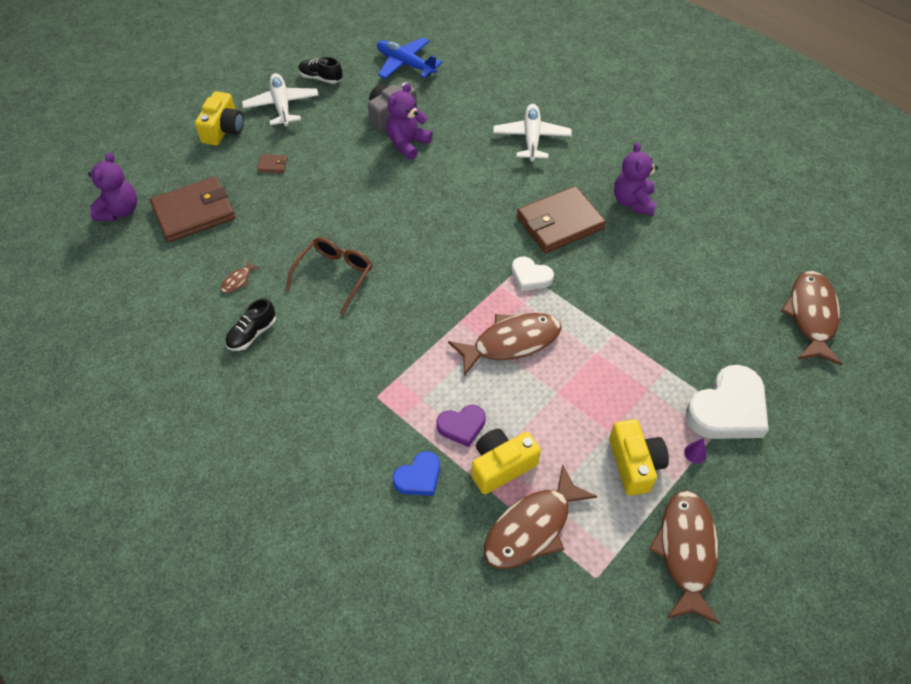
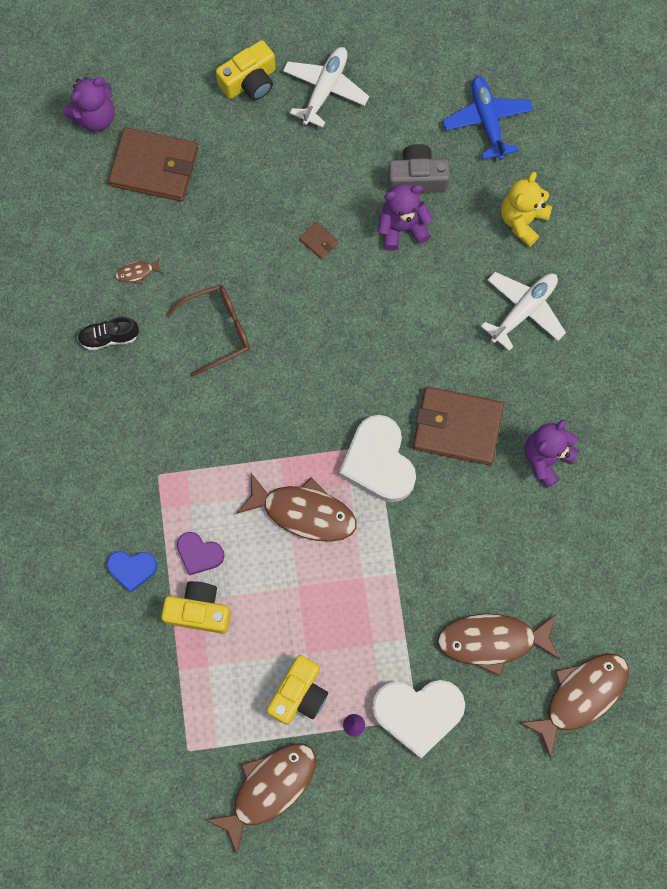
camera: 40 degrees right, 20 degrees up
(272, 165) = (261, 161): brown wallet -> brown wallet (318, 241)
(321, 78) = (389, 79): black shoe -> none
(480, 97) = (522, 221): none -> yellow teddy bear
(530, 276) = (378, 462): white heart -> white heart, size x1.82
(532, 527) = (177, 676): brown fish -> brown fish (492, 641)

